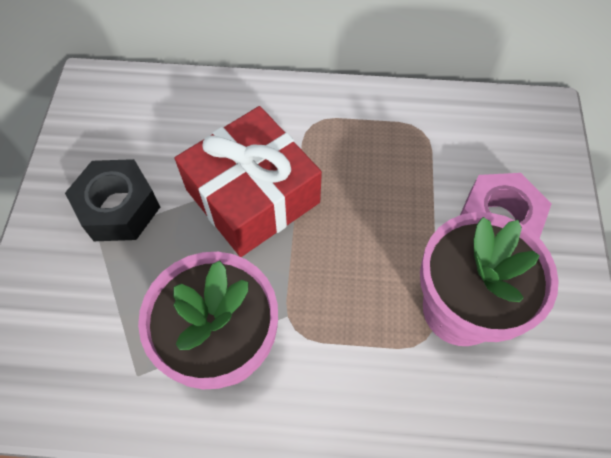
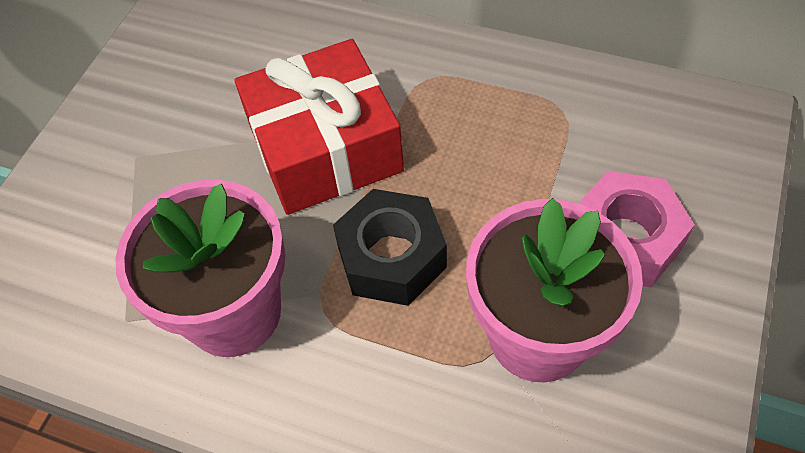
camera: 20 degrees right, 5 degrees down
(119, 208) = (168, 132): black nut -> black nut (391, 257)

